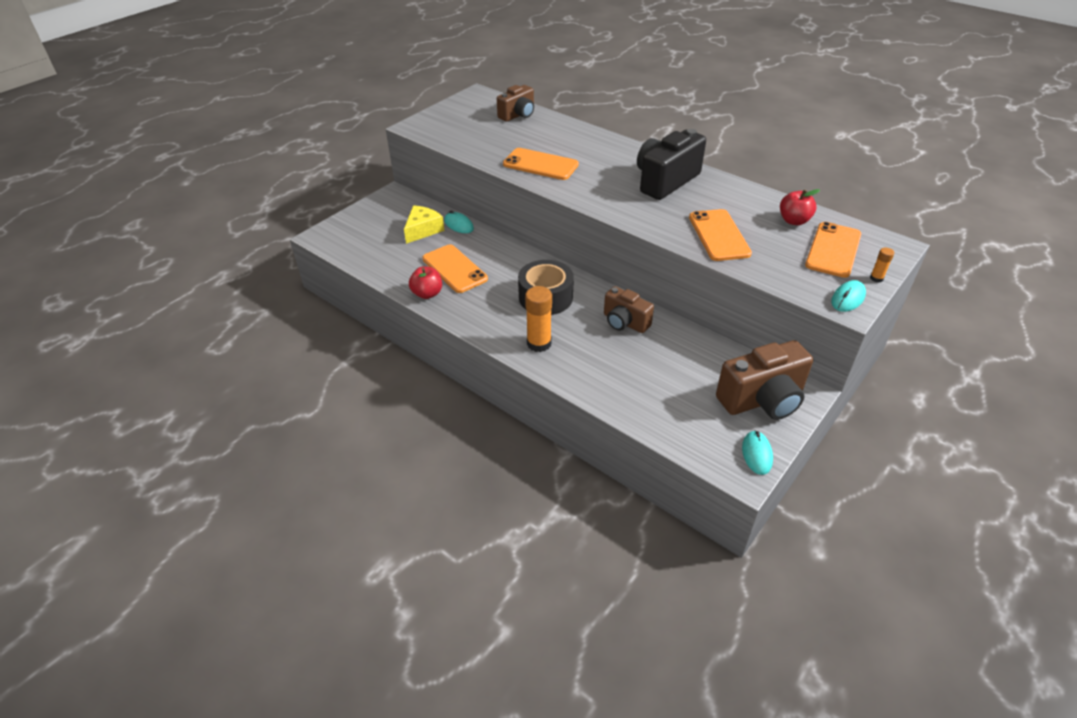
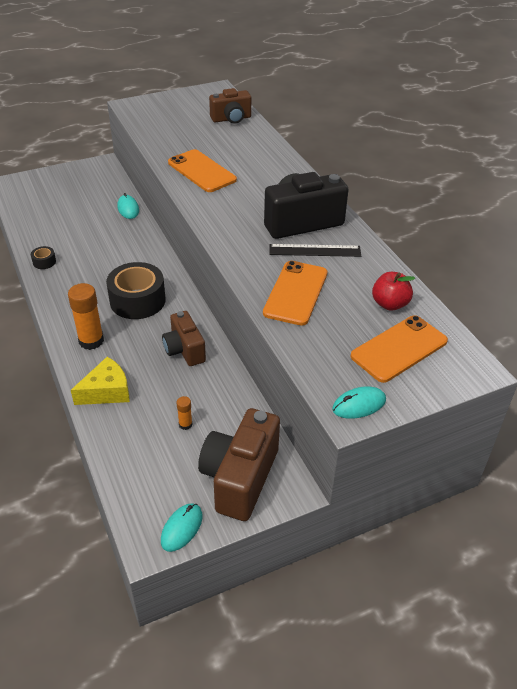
camera: 25 degrees right, 0 degrees up
(423, 230) = (94, 204): yellow cheese -> yellow cheese (106, 391)
(427, 294) = (44, 262): red apple -> black tape
(454, 269) = (87, 247): orange phone -> none
(698, 199) = (314, 250): none -> black ruler
(762, 400) = (240, 478): brown camera -> brown camera turned 105 degrees clockwise
(876, 278) = (414, 395): orange glue stick -> orange glue stick (185, 424)

